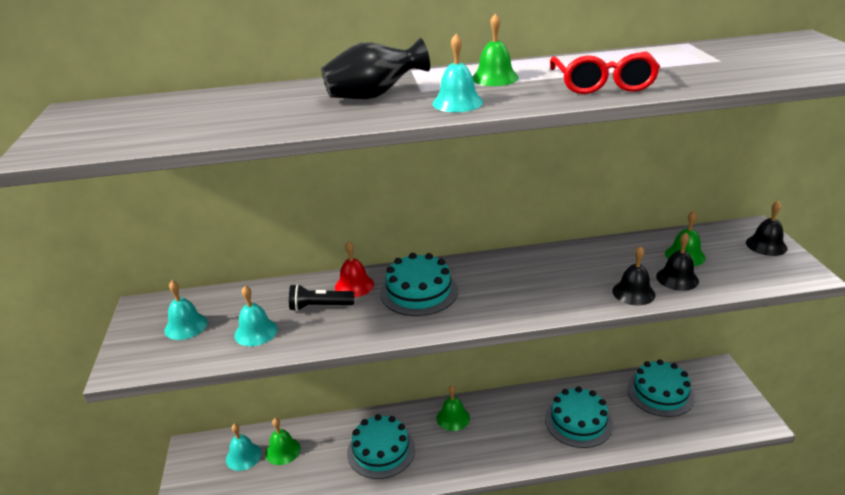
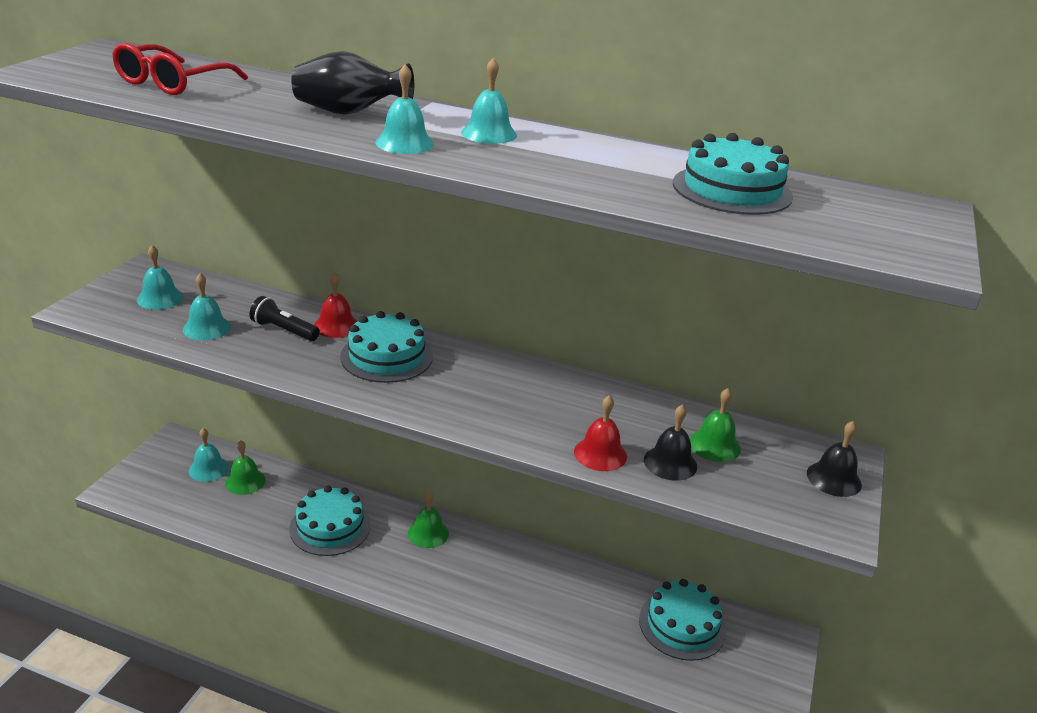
camera: 25 degrees right, 0 degrees up
(494, 78) = (489, 133): green bell -> turquoise bell
(578, 421) = (554, 604): turquoise cake -> turquoise cake (732, 190)
(603, 84) = (577, 174): red glasses -> red glasses (172, 83)
(633, 292) = (600, 454): black bell -> red bell

